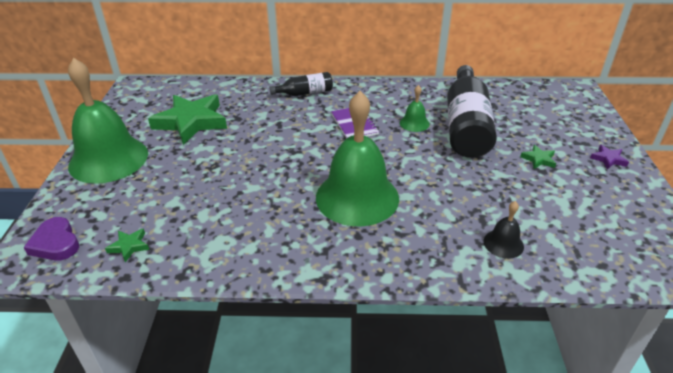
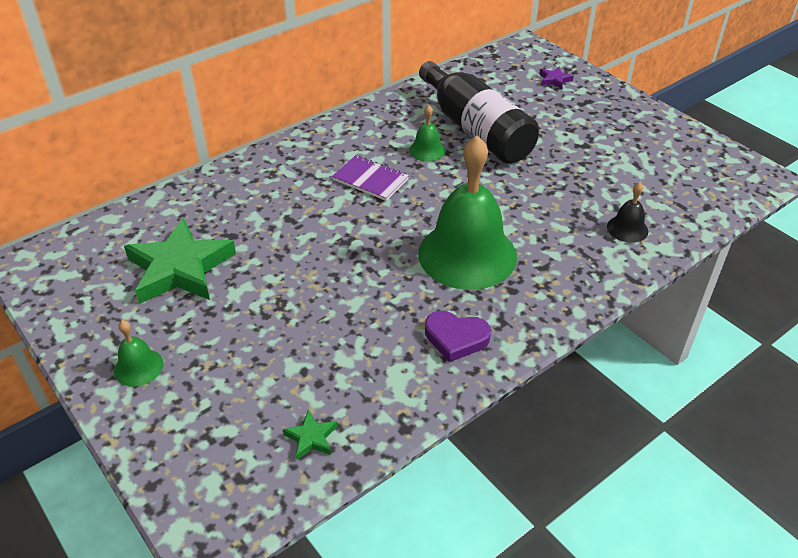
camera: 40 degrees left, 5 degrees up
(56, 243) = (221, 490): purple heart -> purple heart (456, 338)
(108, 159) = (138, 367): green bell -> green bell, size x0.43
(305, 93) = (270, 168): black bottle -> none
(538, 159) = (571, 135): green star -> none
(608, 159) = (620, 109): purple star -> purple star (554, 80)

